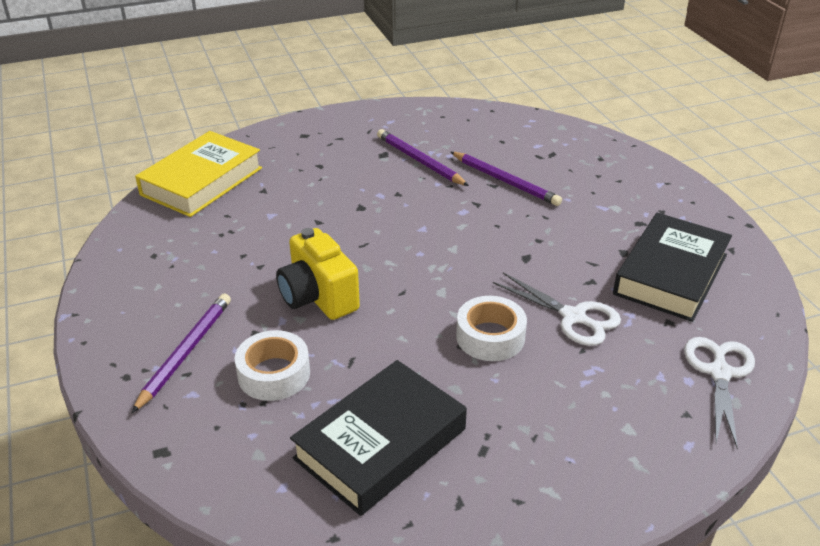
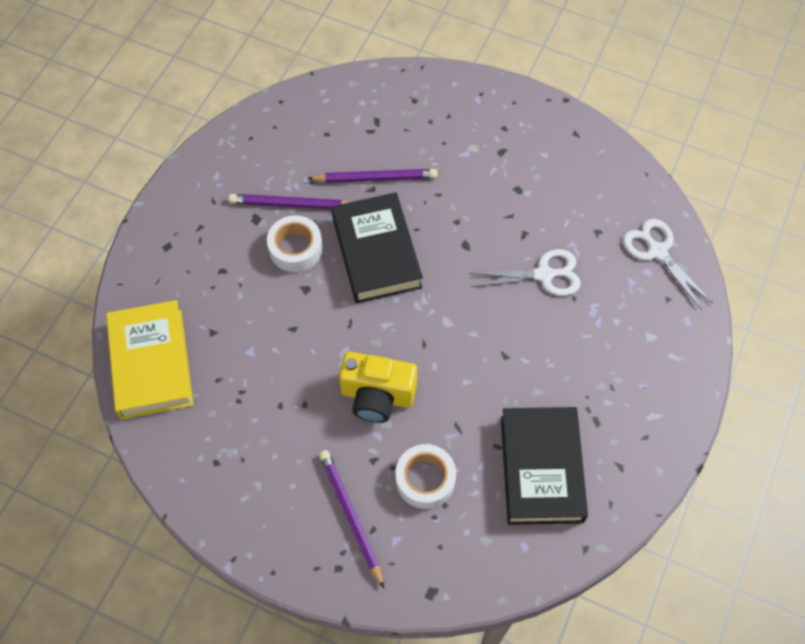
camera: 45 degrees left, 25 degrees up
(490, 337) = (515, 334): white tape -> white tape (295, 248)
(670, 274) = (562, 187): black book -> black book (376, 252)

